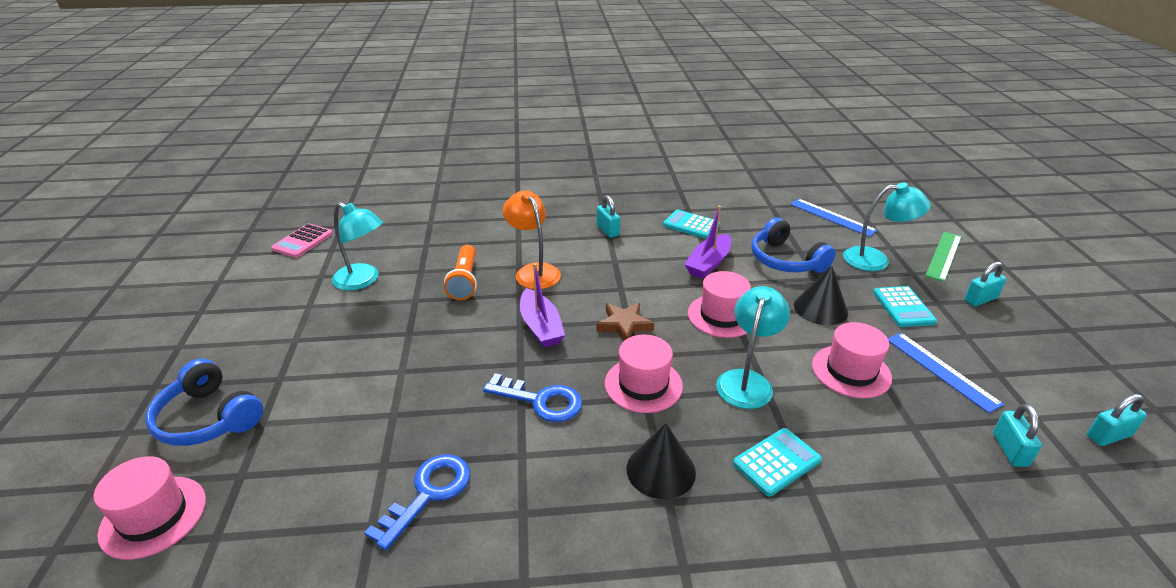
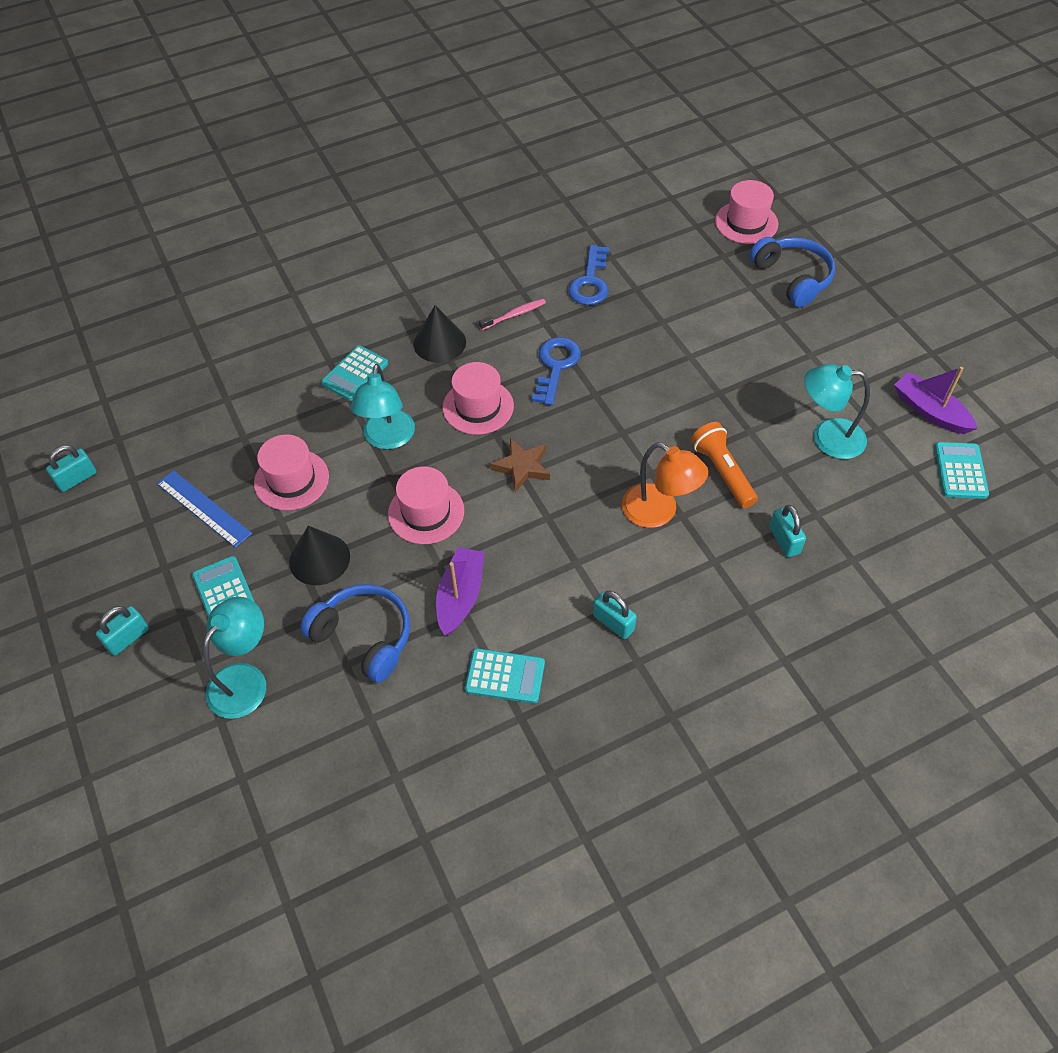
camera: 160 degrees right, 20 degrees up
(208, 418) = (792, 278): blue headphones -> blue headphones turned 45 degrees clockwise
(303, 241) = (960, 471): pink calculator -> turquoise calculator
(540, 327) = (602, 438): purple boat -> purple boat (930, 411)
(541, 401) = (556, 366): blue key -> blue key turned 105 degrees clockwise
(552, 478) = (514, 315): none -> pink toothbrush
(832, 217) = (299, 776): blue ruler -> none
(875, 260) = (245, 679): turquoise lamp -> turquoise lamp turned 135 degrees clockwise
(943, 255) = (149, 723): green ruler -> none
(1010, 449) = (168, 439): turquoise padlock -> turquoise padlock (784, 540)

